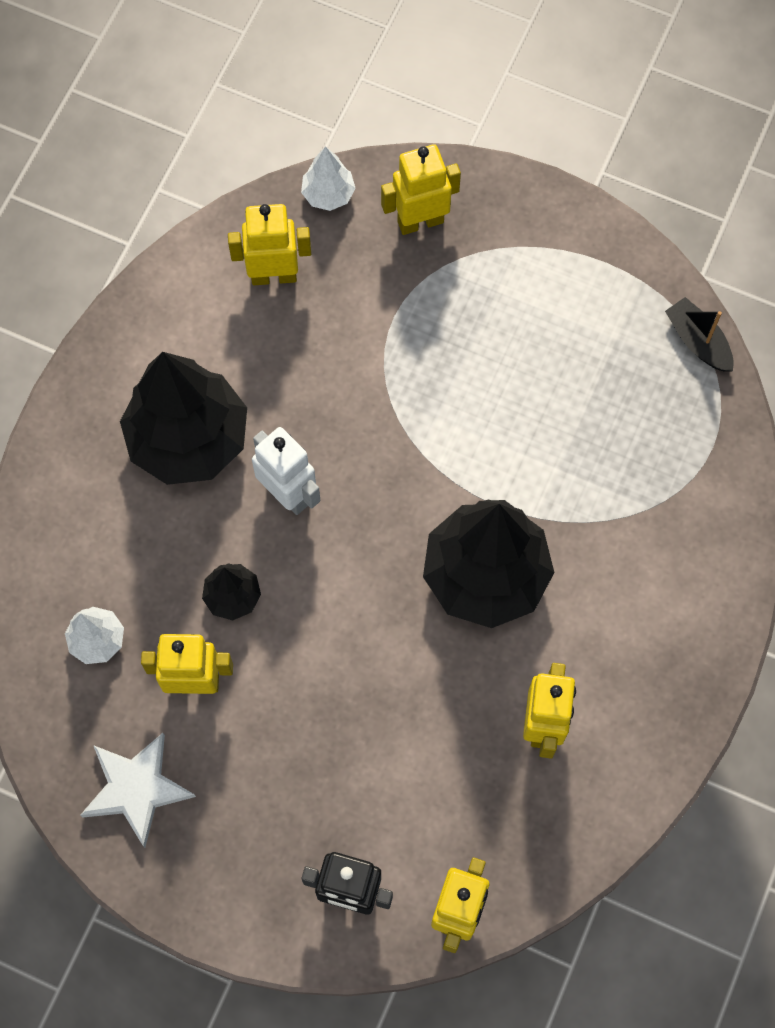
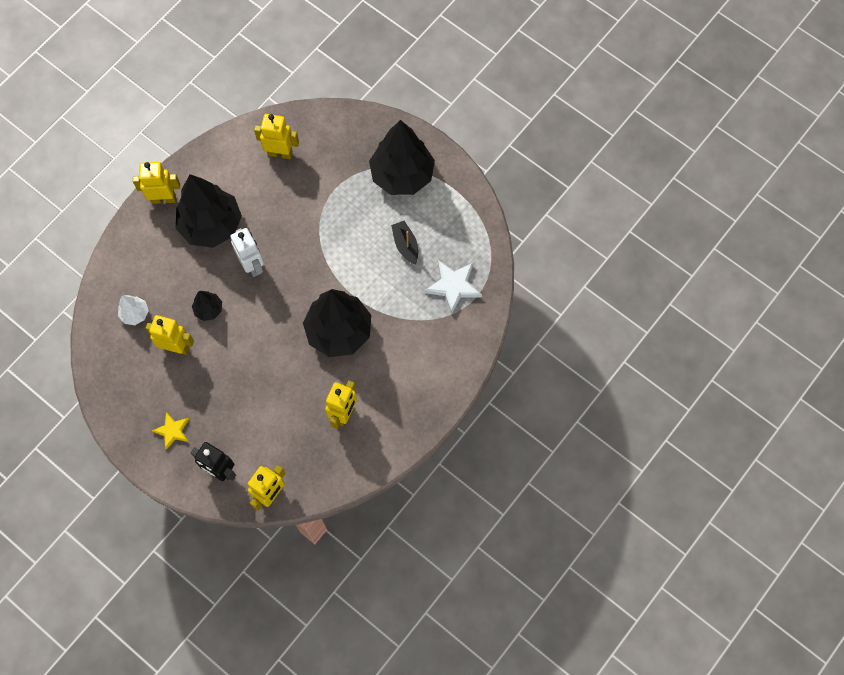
camera: 15 degrees right, 0 degrees up
(136, 789) = (132, 392): white star -> white star (453, 286)
(237, 842) = (172, 431): none -> yellow star
(328, 194) = (321, 118): white tree -> none
(420, 221) = (363, 143): yellow robot -> yellow robot (164, 198)
(507, 261) = (402, 175): none -> black tree
(698, 341) = (487, 240): black boat -> black boat (405, 245)

